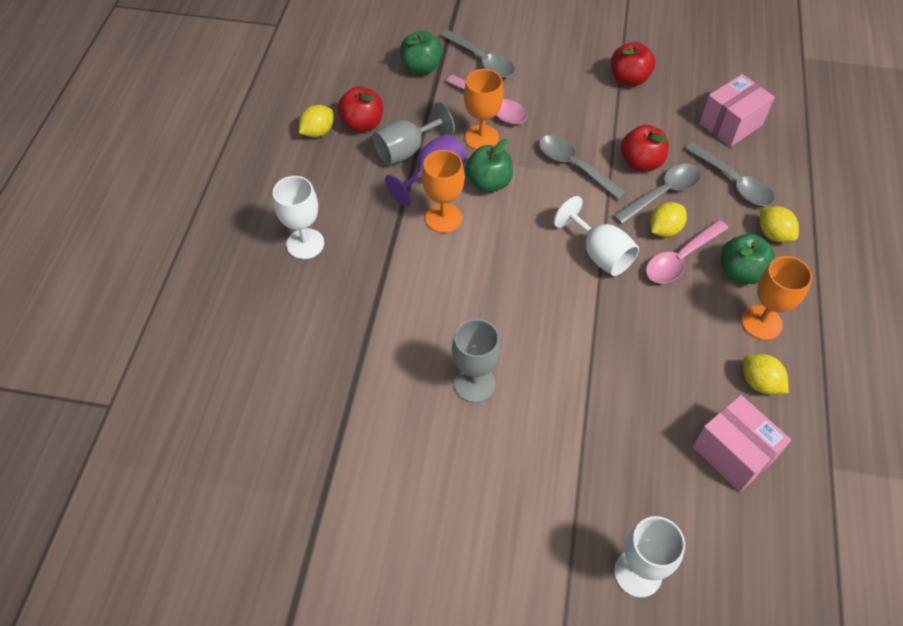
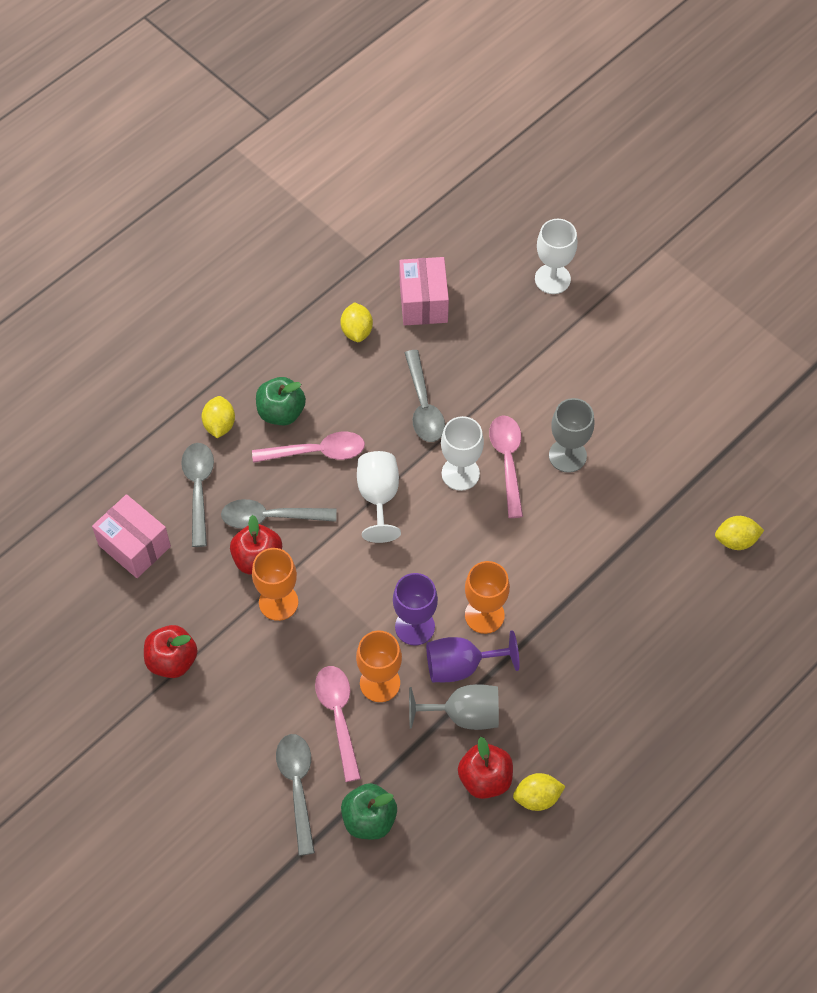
camera: 145 degrees left, 5 degrees up
(305, 244) = (627, 666): white goblet -> white goblet (460, 473)
(488, 183) = (415, 627): green apple -> purple goblet
(522, 346) = (507, 461): none -> pink spoon
(574, 166) = (321, 594): grey spoon -> grey spoon (423, 406)
(664, 230) = (304, 484): yellow lemon -> yellow lemon (736, 540)
(730, 124) = (134, 546): pink box -> pink box turned 45 degrees clockwise
(761, 322) = (308, 367): orange goblet -> orange goblet (278, 602)

